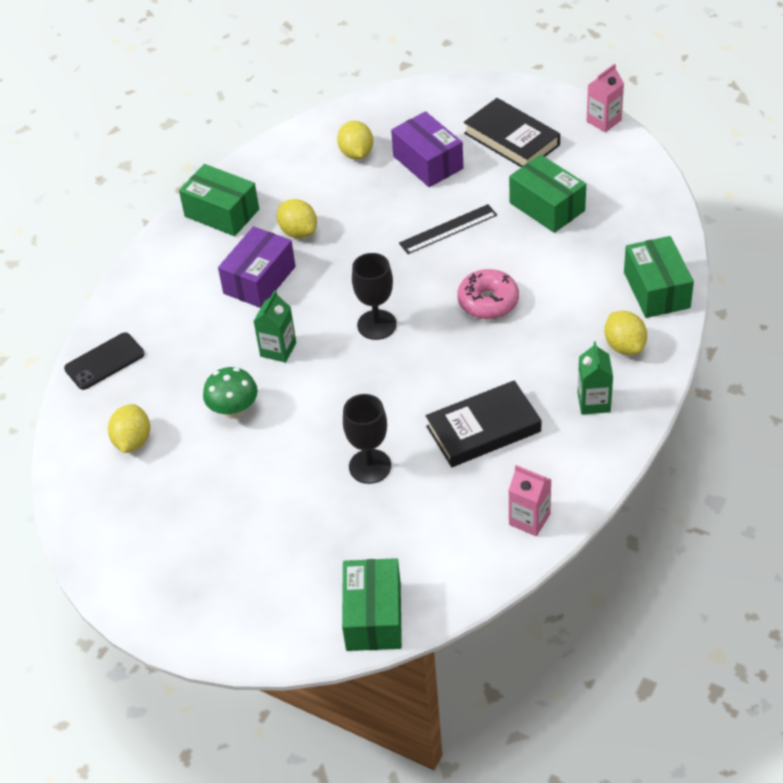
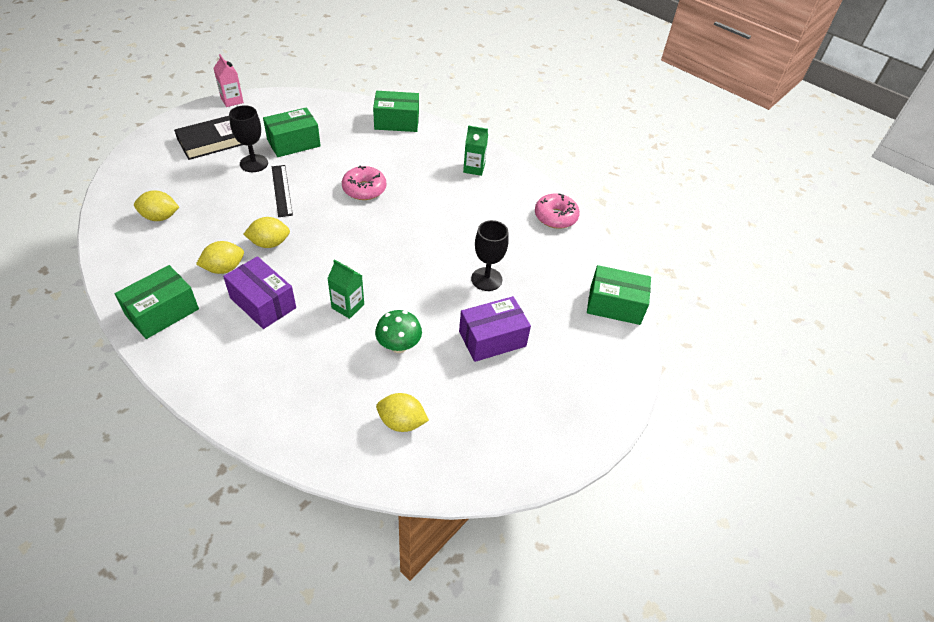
camera: 85 degrees left, 0 degrees up
(104, 361) = (295, 430): black phone -> none
(377, 325) = (354, 246): black goblet -> black goblet (254, 163)
(428, 162) = (204, 183): purple box -> purple box (492, 339)
(483, 429) = (476, 218): black book -> none
(529, 519) = (555, 217): pink carton -> pink donut
(624, 346) = (435, 145): yellow lemon -> yellow lemon (269, 243)

